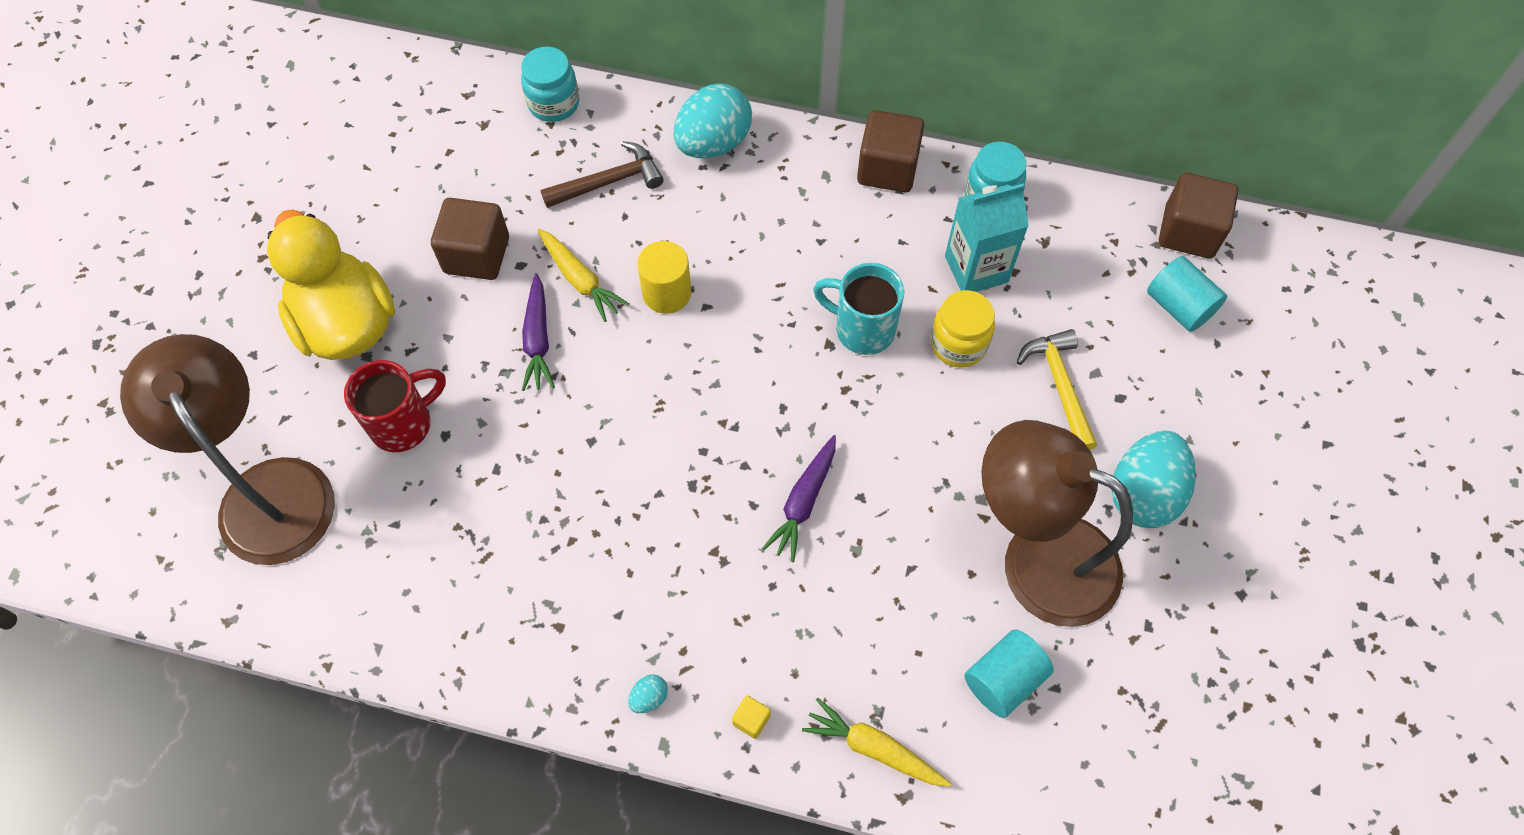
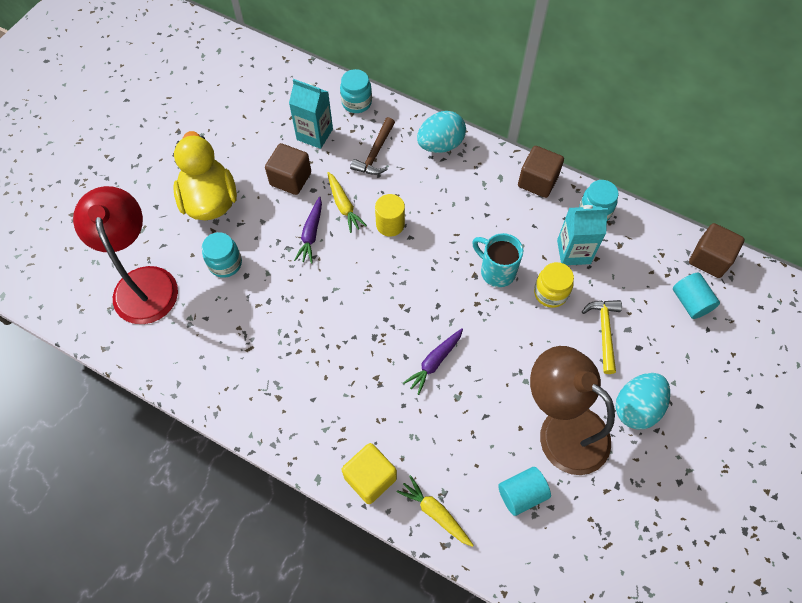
camera: 15 degrees right, 0 degrees up
(267, 490) = (143, 282): brown lamp -> red lamp
(403, 424) = (225, 263): red mug -> turquoise jar
(497, 171) = (314, 134): none -> turquoise carton
(609, 181) = (375, 154): brown hammer -> brown hammer turned 120 degrees clockwise
(649, 697) = (317, 450): turquoise egg -> none
(751, 720) = (370, 478): yellow cube -> yellow cube, size x2.34

